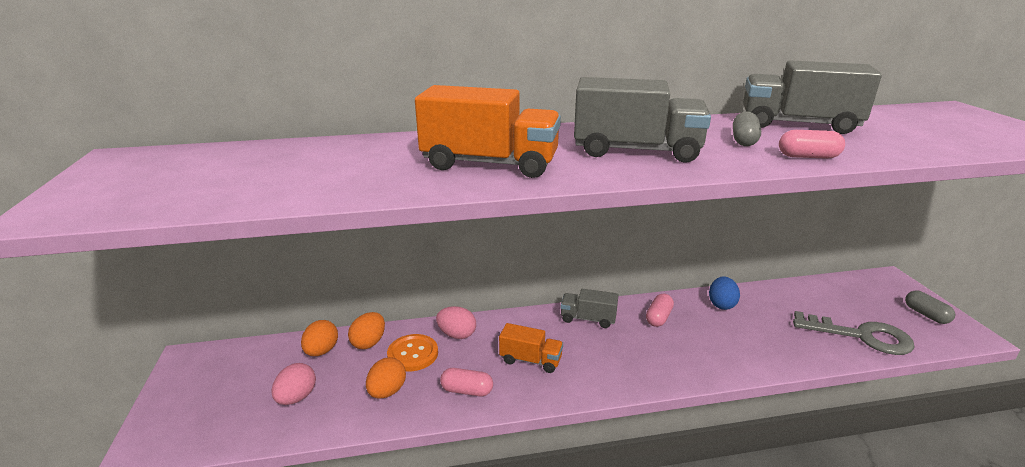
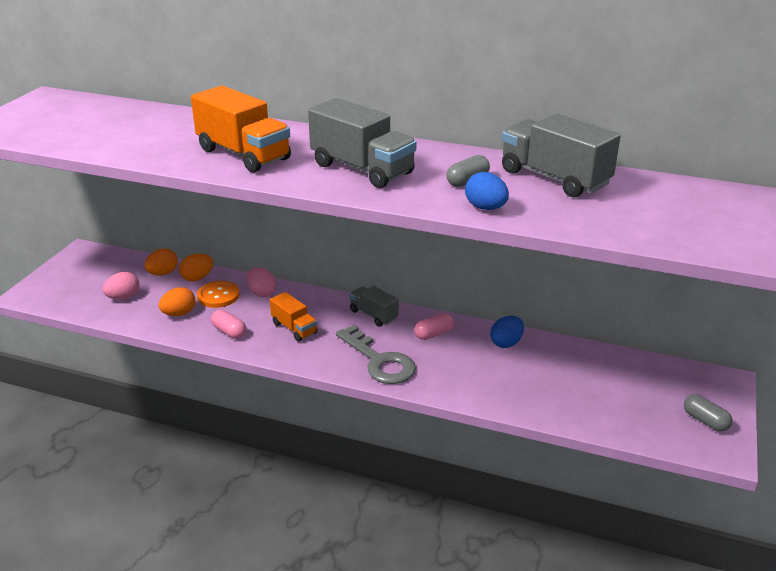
camera: 30 degrees right, 5 degrees up
(808, 157) = (485, 208): pink capsule -> blue egg
(861, 336) = (602, 411): grey key -> grey key (379, 361)
(926, 315) = (705, 421): grey capsule -> grey capsule turned 45 degrees counterclockwise

